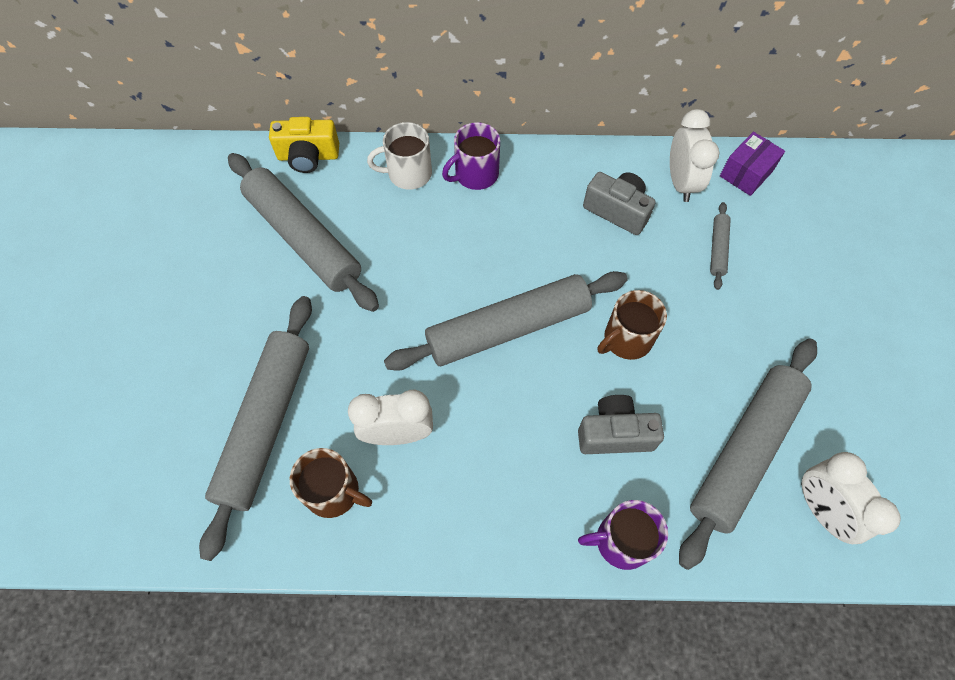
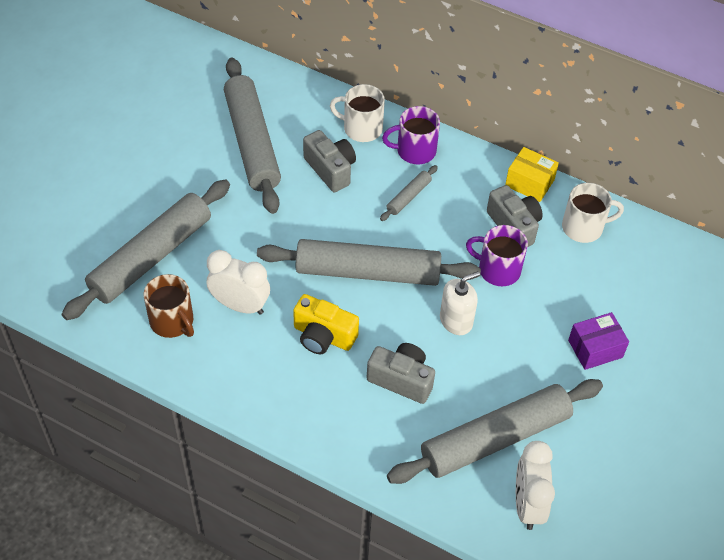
camera: 25 degrees right, 10 degrees down
(308, 156) = (291, 84): yellow camera -> yellow camera (323, 336)
(403, 232) = (330, 169): none -> grey camera
(603, 159) = (529, 183): none -> yellow box
(621, 541) = (358, 450): purple mug -> purple mug (498, 269)
(626, 339) = (456, 320): brown mug -> white soap dispenser
(680, 182) = (583, 227): white clock -> white mug
(717, 249) = (579, 289): grey rolling pin -> grey rolling pin (408, 197)
(746, 173) = (647, 244): purple box -> purple box (595, 349)

